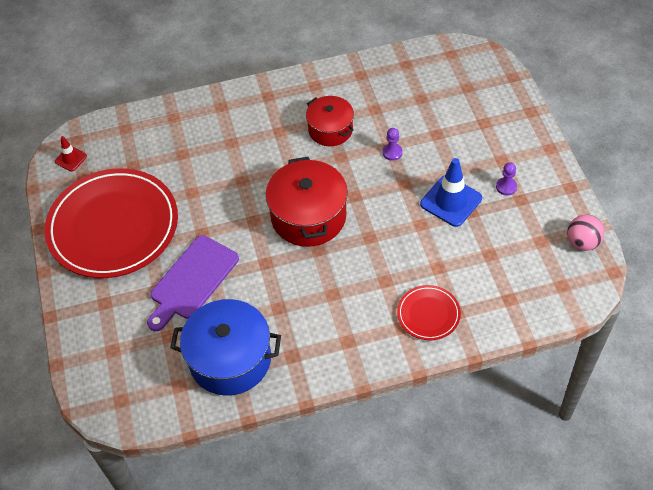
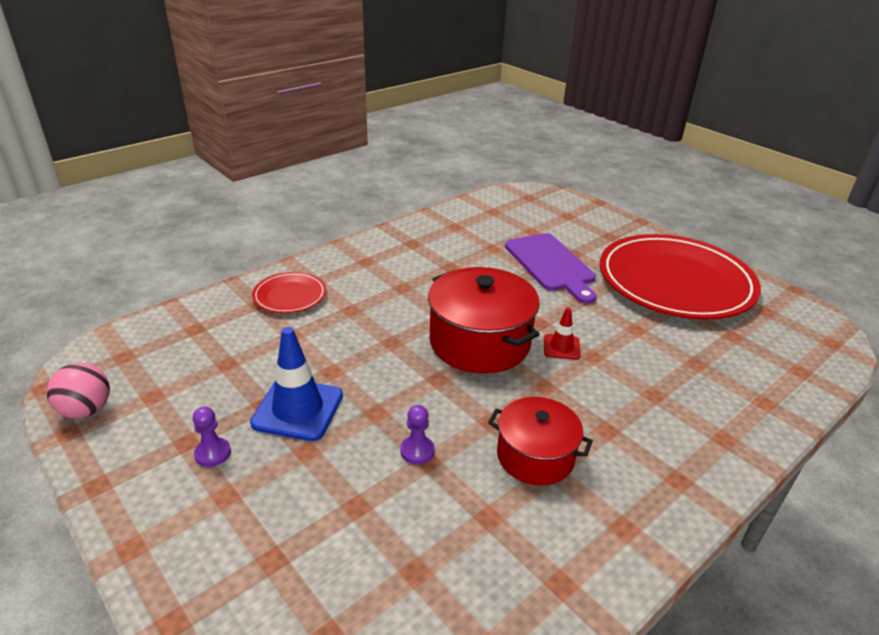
camera: 150 degrees right, 20 degrees down
(71, 159) = (805, 323): red traffic cone -> red traffic cone (561, 347)
(192, 281) = (551, 265): purple cutting board -> purple cutting board turned 150 degrees clockwise
(230, 359) = (465, 230): blue pot -> none

